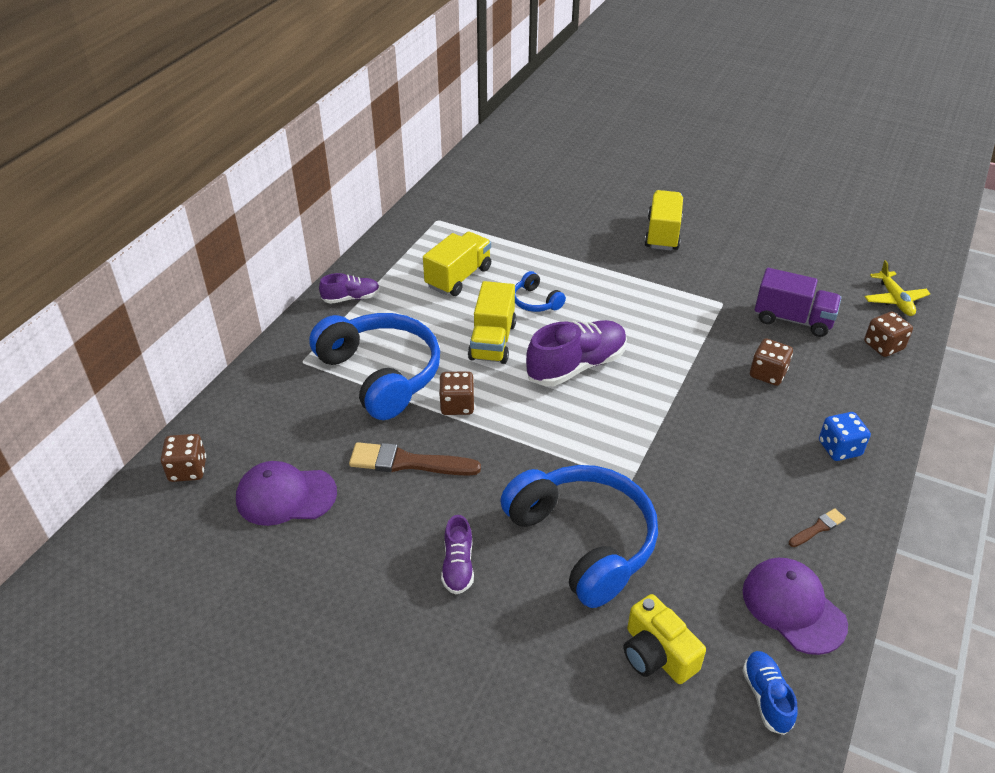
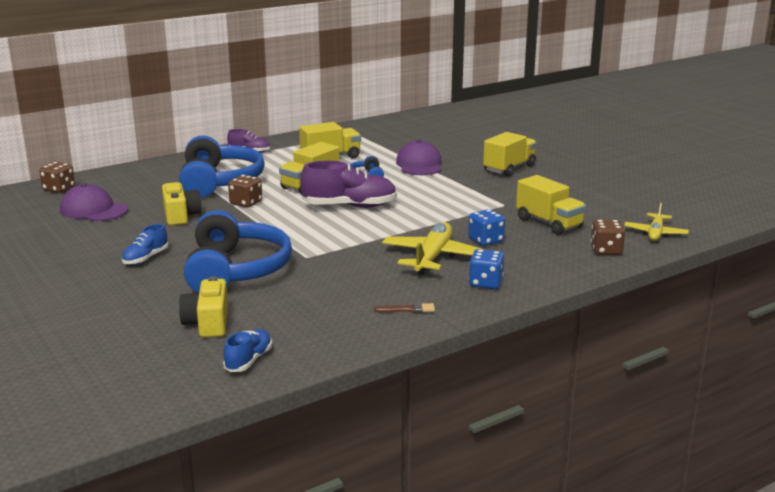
camera: 30 degrees right, 20 degrees down
(408, 462) = (180, 216): brown brush -> yellow camera
(458, 566) = (145, 258): purple shoe -> blue shoe
(749, 425) = (432, 257): none -> yellow plane
(767, 374) = (485, 240): brown dice -> blue dice
(793, 319) = (549, 223): purple truck -> yellow truck
(793, 607) = (331, 334): purple cap -> purple cap (419, 165)

